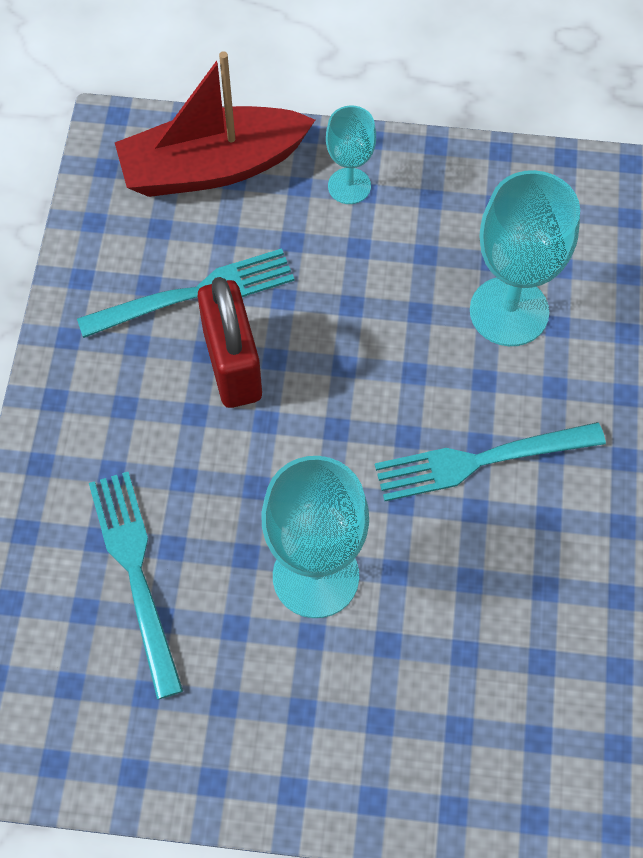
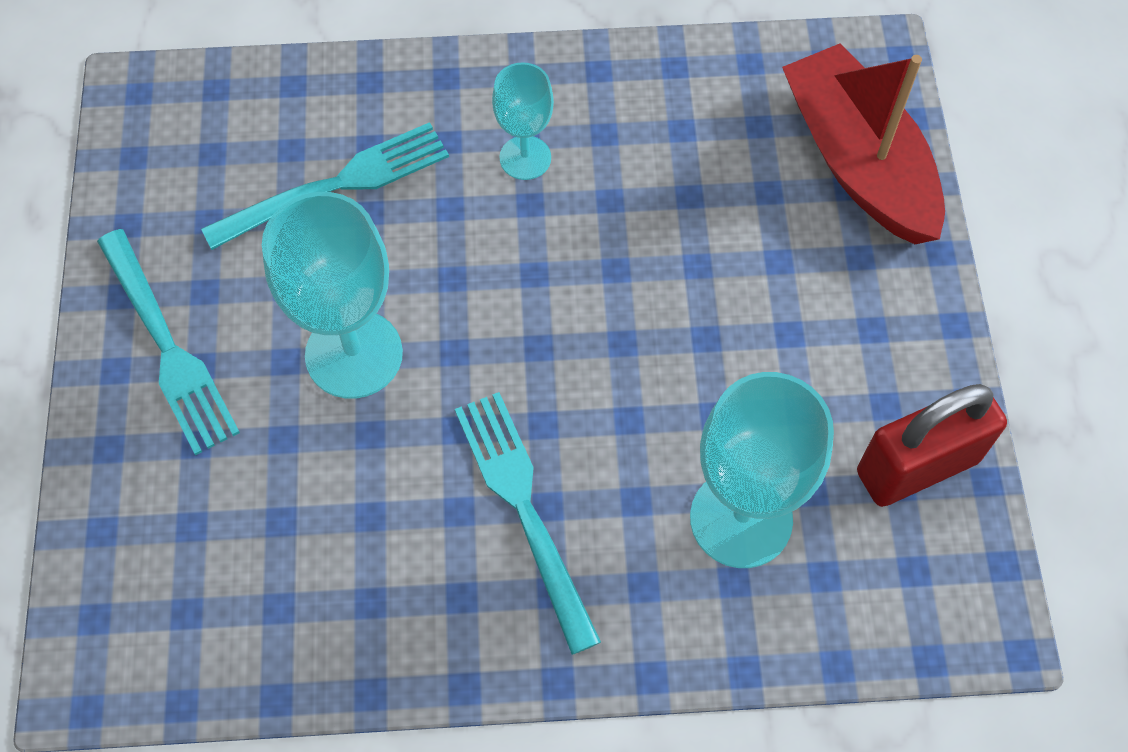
camera: 80 degrees right, 0 degrees up
(195, 294) = (681, 176): turquoise fork -> turquoise fork (167, 346)
(233, 365) = (598, 229): red padlock -> red padlock (917, 467)
(349, 186) = (876, 310): turquoise goblet -> turquoise goblet (525, 158)

